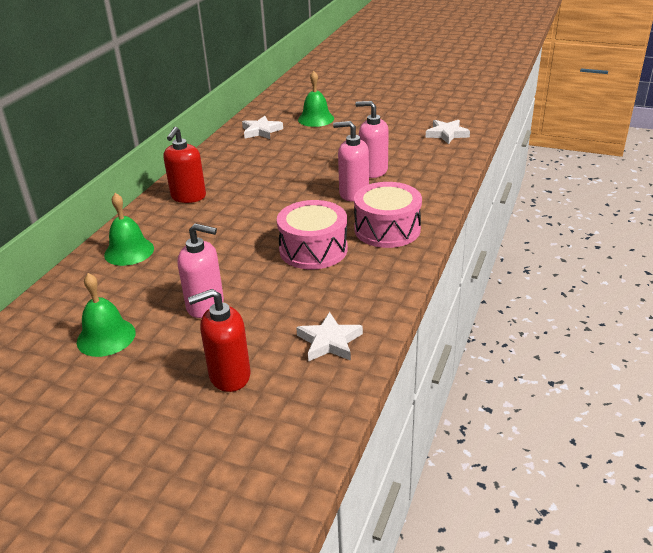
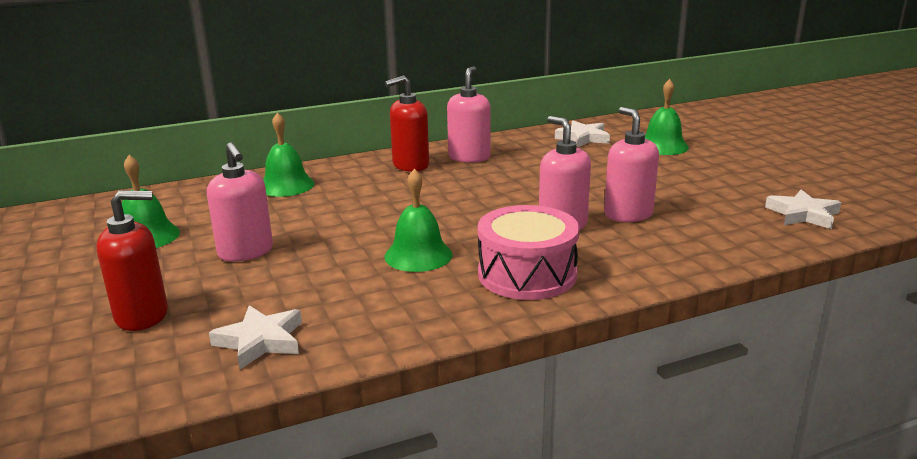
camera: 45 degrees right, 10 degrees down
(216, 174) = (469, 157): none -> pink soap dispenser
(229, 376) = (142, 316): red soap dispenser -> red soap dispenser turned 135 degrees clockwise
(313, 249) = (418, 255): pink drum -> green bell

